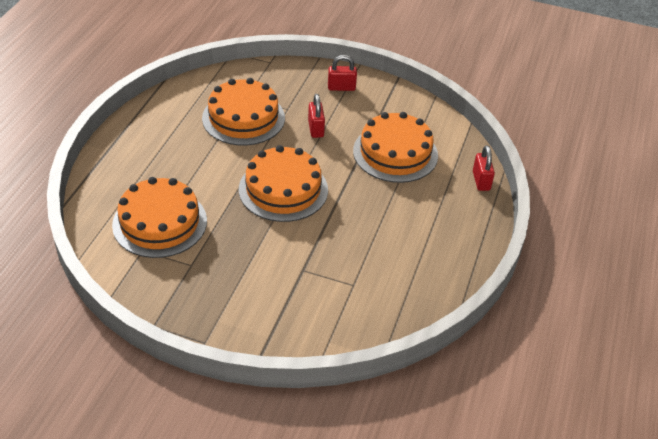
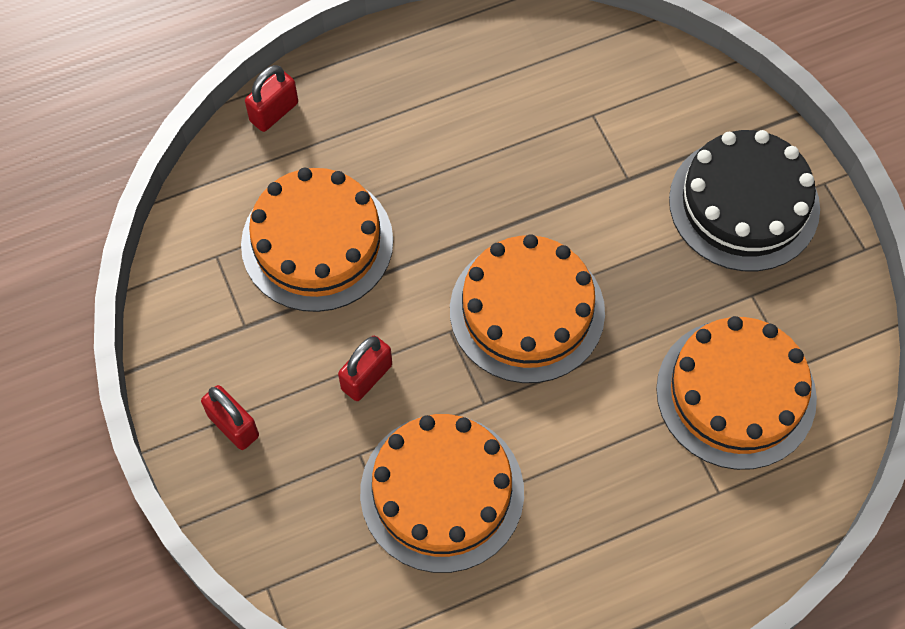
camera: 130 degrees left, 20 degrees up
(235, 300) = (744, 204): none -> black cake

